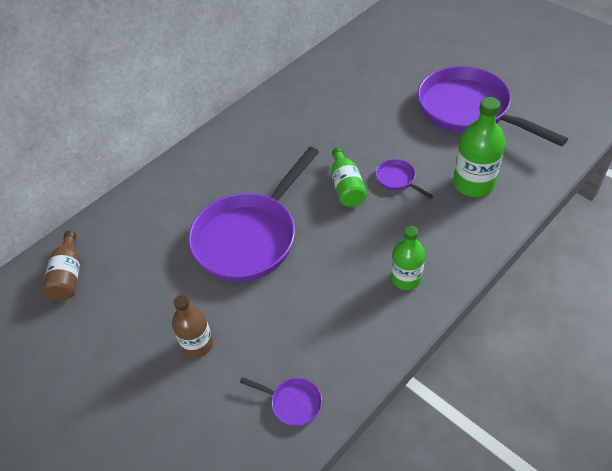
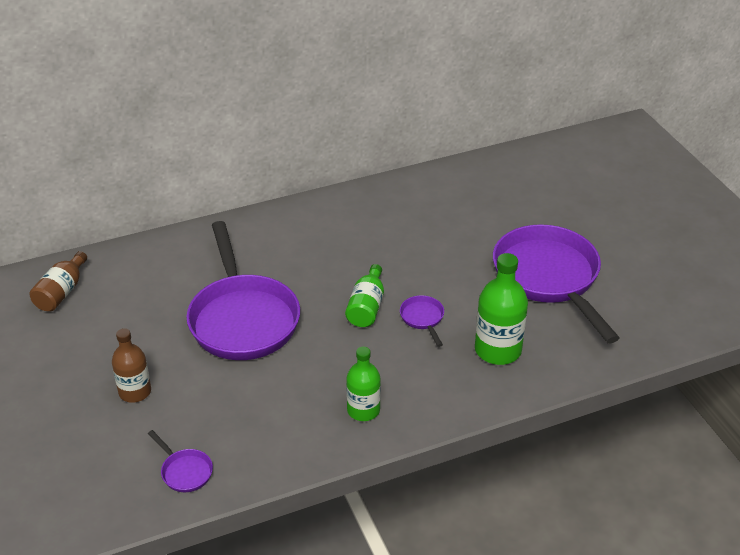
camera: 20 degrees right, 10 degrees down
(250, 237) = (242, 319): purple pan -> purple pan turned 75 degrees counterclockwise

